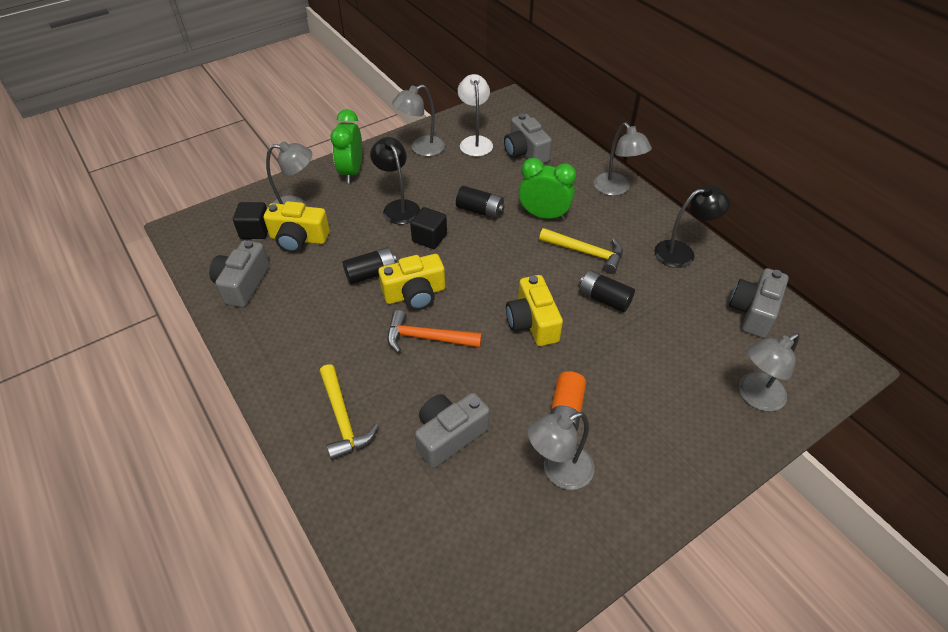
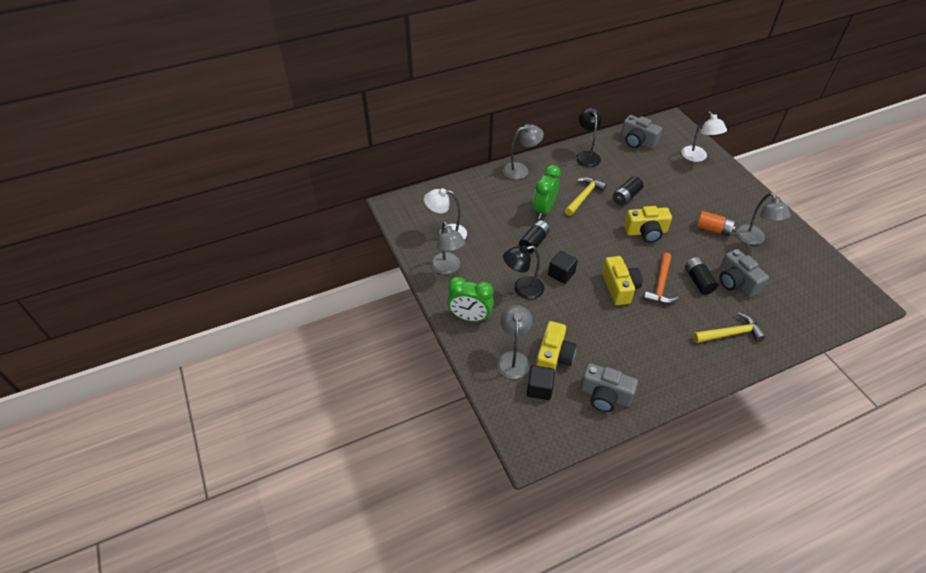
camera: 80 degrees left, 0 degrees up
(371, 274) = (597, 311): black battery -> black battery (698, 281)
(525, 152) = (467, 207): grey camera -> none
(754, 397) = (697, 157): grey lamp -> white lamp

